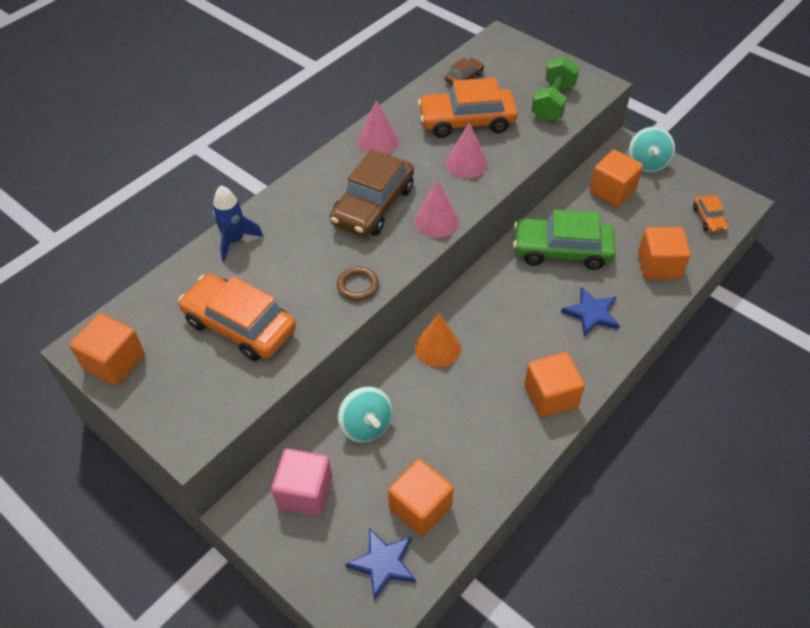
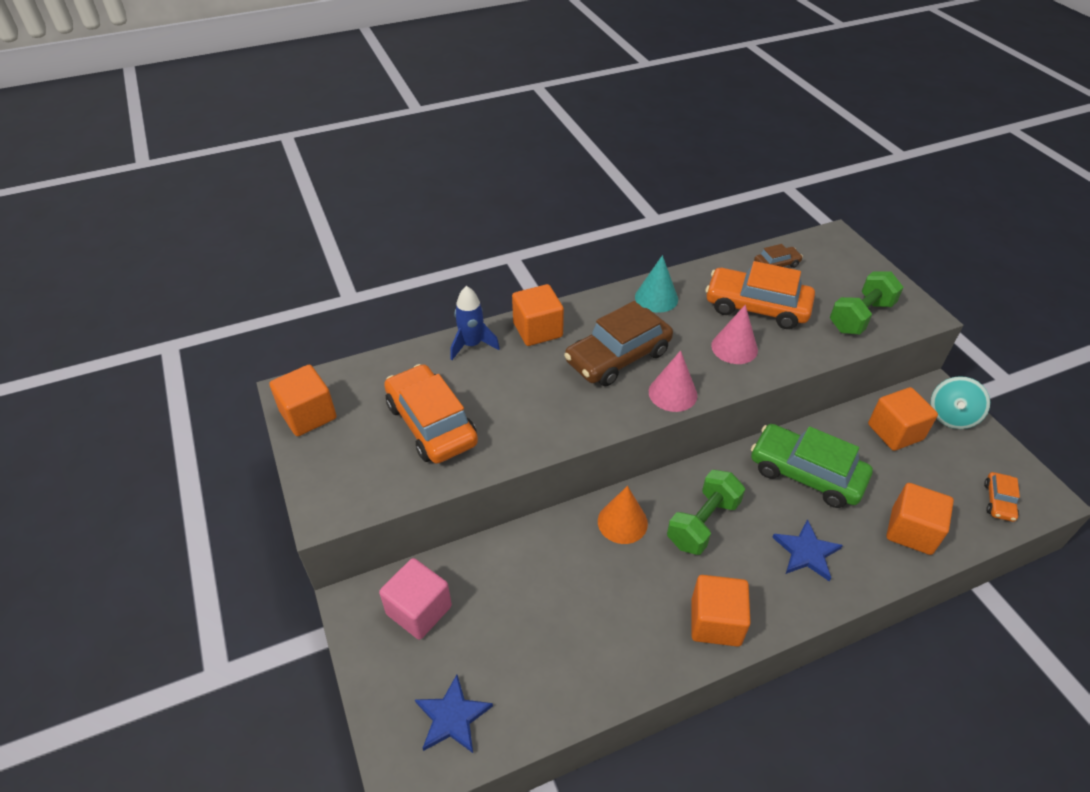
camera: 25 degrees right, 5 degrees down
(358, 286) = (560, 428): brown ring -> none
(366, 426) = (511, 570): turquoise spinning top -> none
(378, 141) = (656, 298): pink cone -> turquoise cone
(420, 507) = (519, 677): orange cube -> orange cube (537, 330)
(502, 322) = (703, 523): none -> green dumbbell

